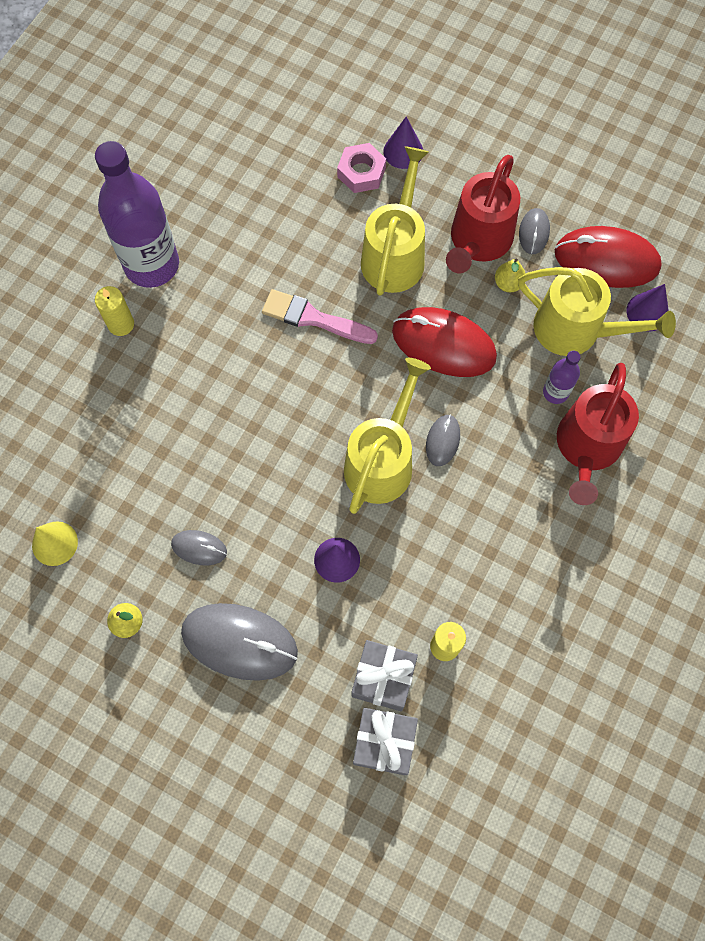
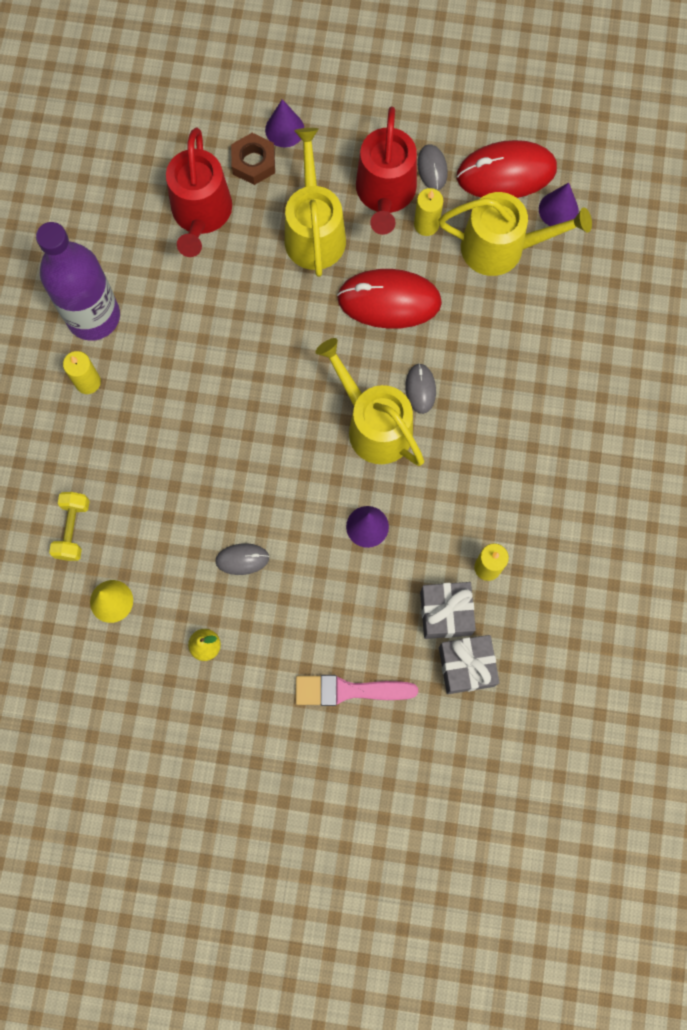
camera: 20 degrees left, 5 degrees up
(47, 460) = (73, 529): none -> yellow dumbbell
(239, 642) = (310, 627): grey mouse -> none
(313, 318) = (263, 316): pink brush -> pink brush (348, 690)
(361, 172) = (253, 162): pink nut -> brown nut
(382, 461) = (374, 426): yellow watering can -> yellow watering can turned 45 degrees counterclockwise
(508, 283) = (426, 225): yellow pear -> yellow candle
(555, 392) = (503, 311): purple bottle -> none
(587, 447) = (548, 351): red watering can -> red watering can (201, 214)

